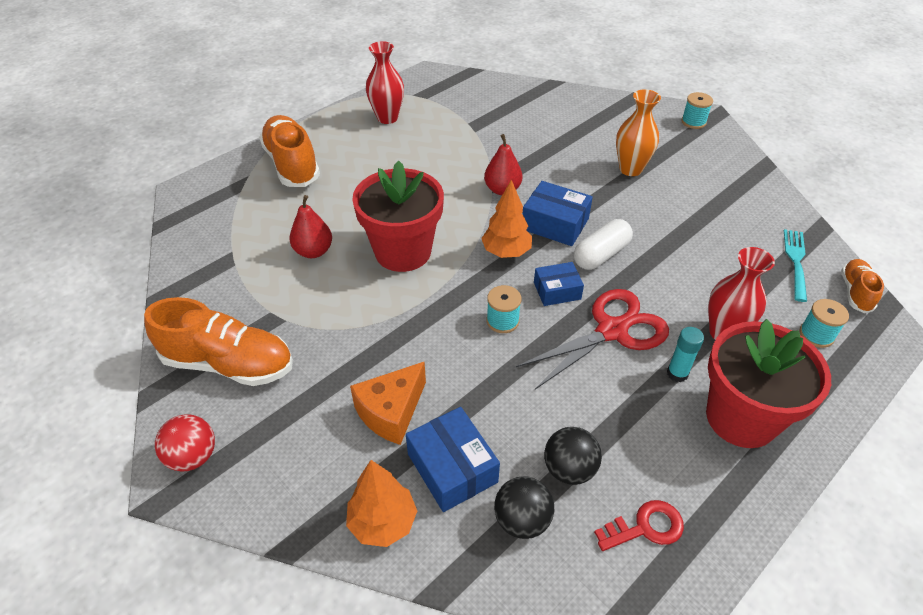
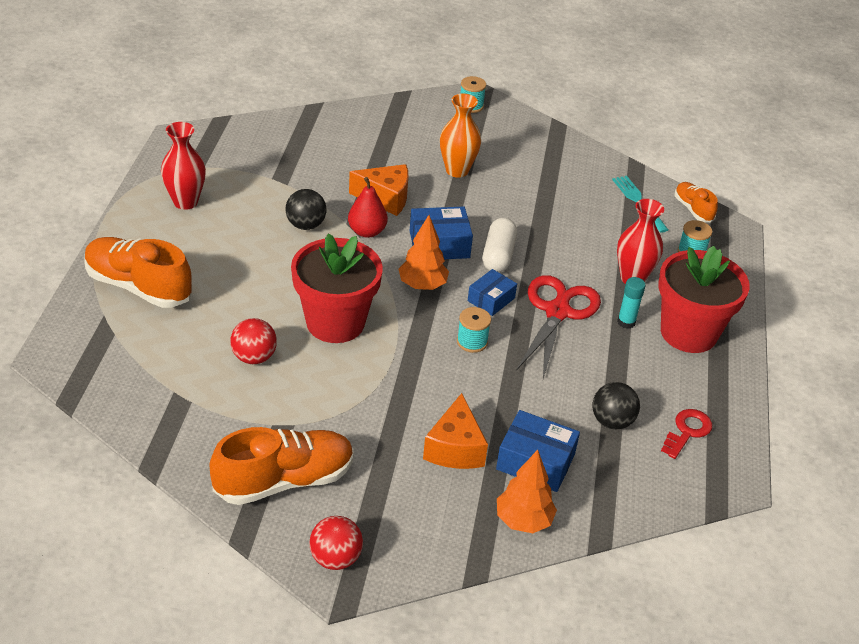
camera: 40 degrees left, 5 degrees down
(313, 251) = (254, 357): red pear -> red ball
(522, 520) = (611, 468): black ball -> black ball (305, 225)
(544, 169) = (385, 198): none -> orange cheese

